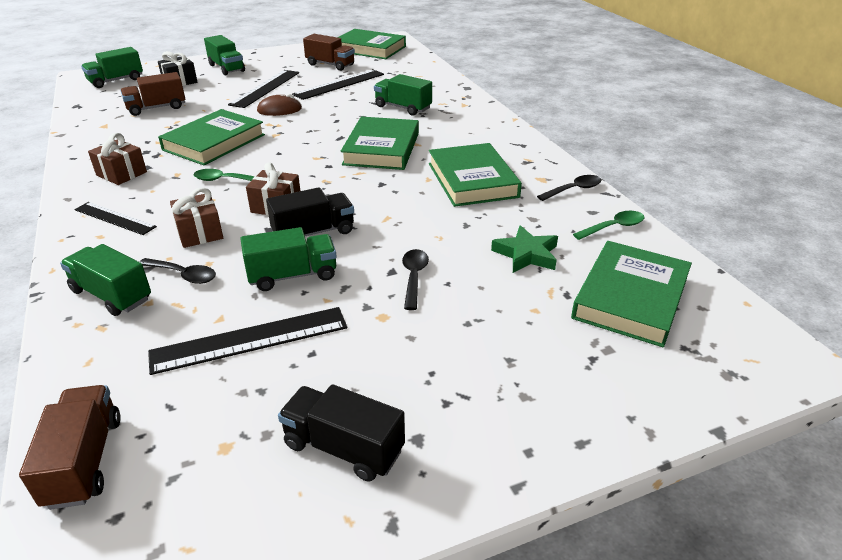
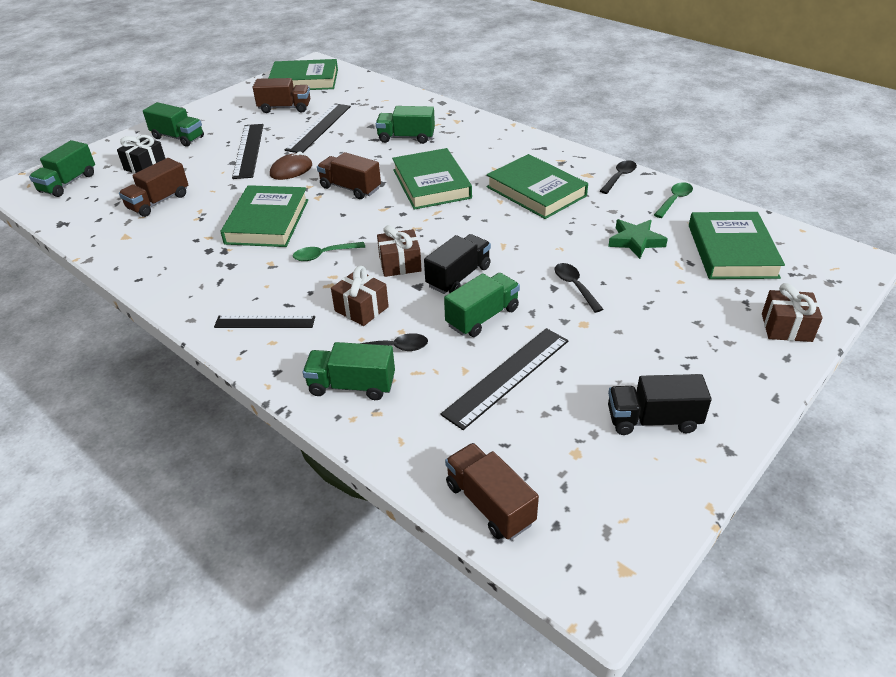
camera: 25 degrees left, 5 degrees up
(121, 174) = (214, 279): brown gift -> brown gift (786, 327)
(309, 135) = (350, 188): none -> brown truck

